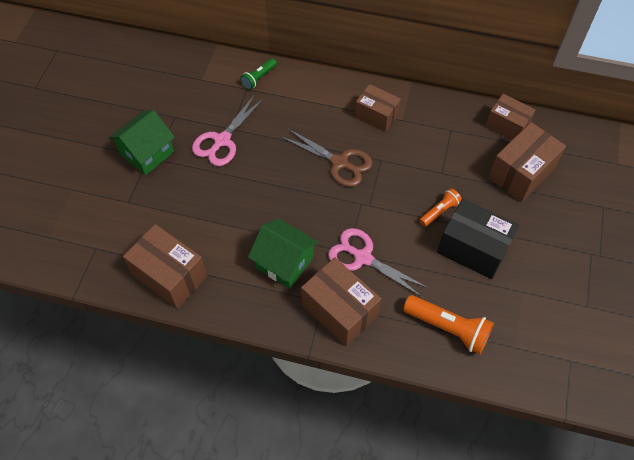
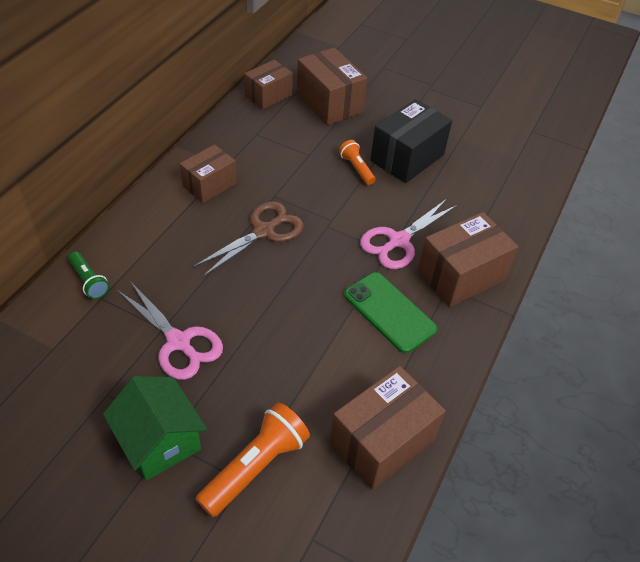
camera: 80 degrees left, 10 degrees down
(284, 263) = (389, 312): green house -> green phone
(448, 328) = (492, 197): orange flashlight -> orange flashlight (256, 466)

